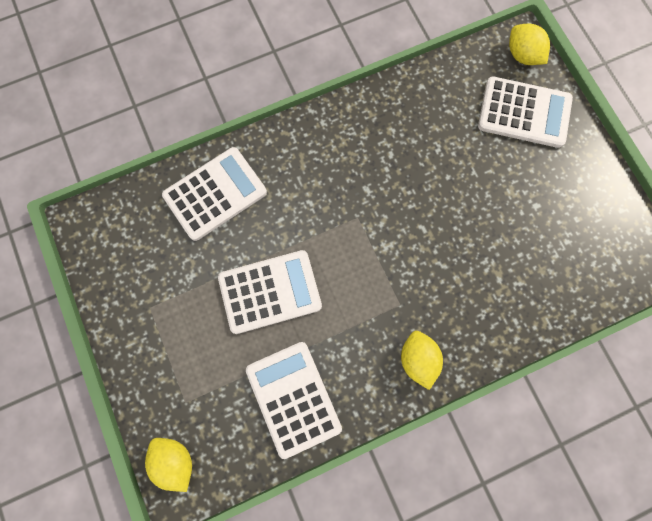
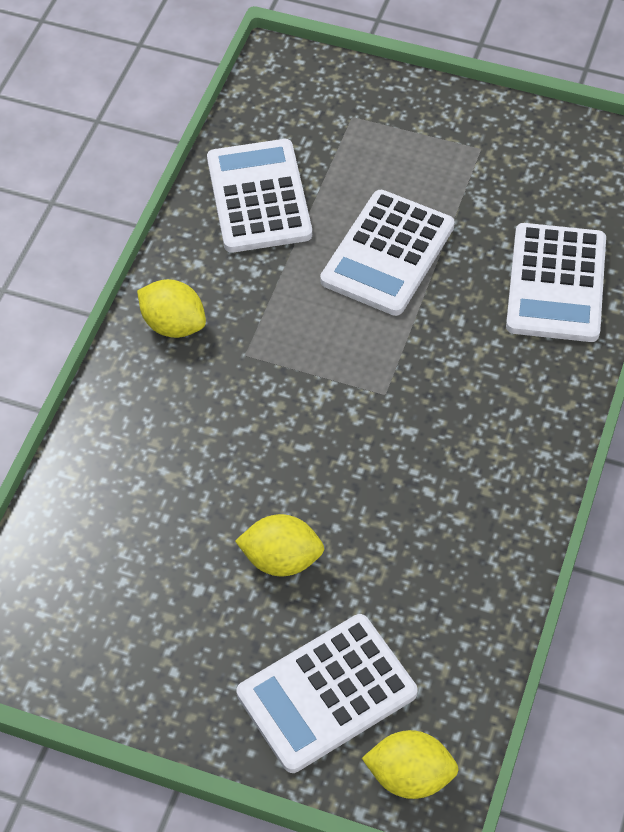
camera: 135 degrees right, 20 degrees down
(175, 460) = (307, 77): yellow lemon -> yellow lemon (281, 559)
(293, 398) = (259, 197): white calculator -> white calculator turned 120 degrees counterclockwise

